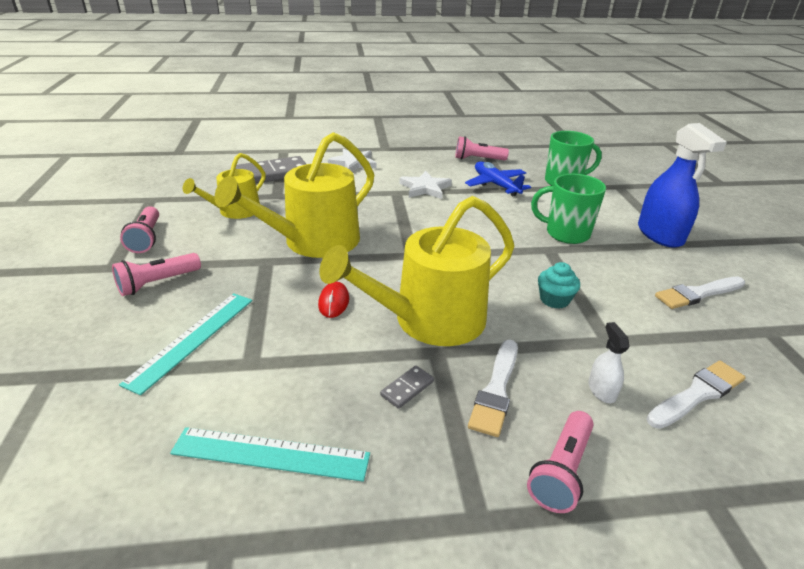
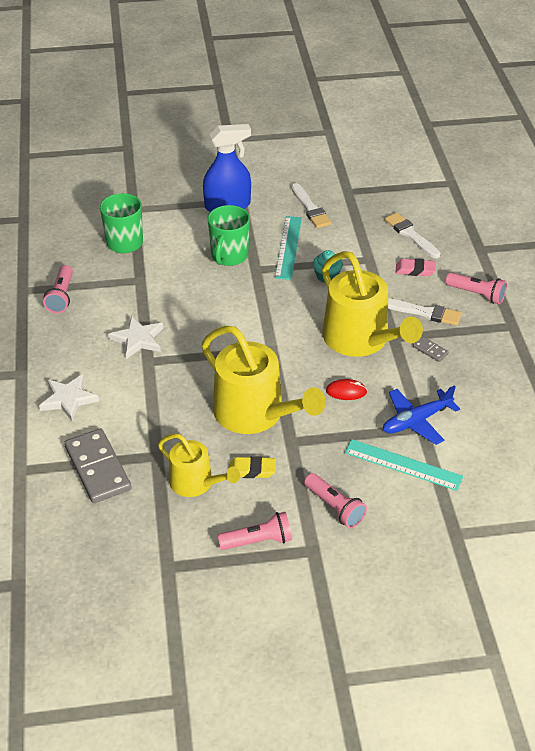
camera: 90 degrees left, 10 degrees up
(237, 238) = (252, 470): none -> yellow eraser
(271, 454) = (493, 405): turquoise ruler -> turquoise ruler (288, 247)
(496, 185) = (130, 288): blue plane -> blue plane (416, 421)
(601, 390) = (415, 270): white spray bottle -> pink eraser

